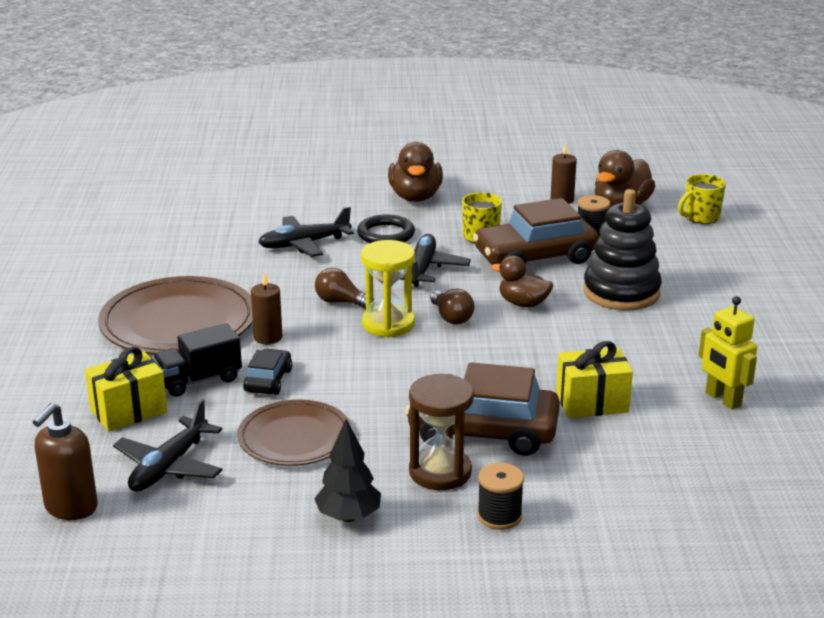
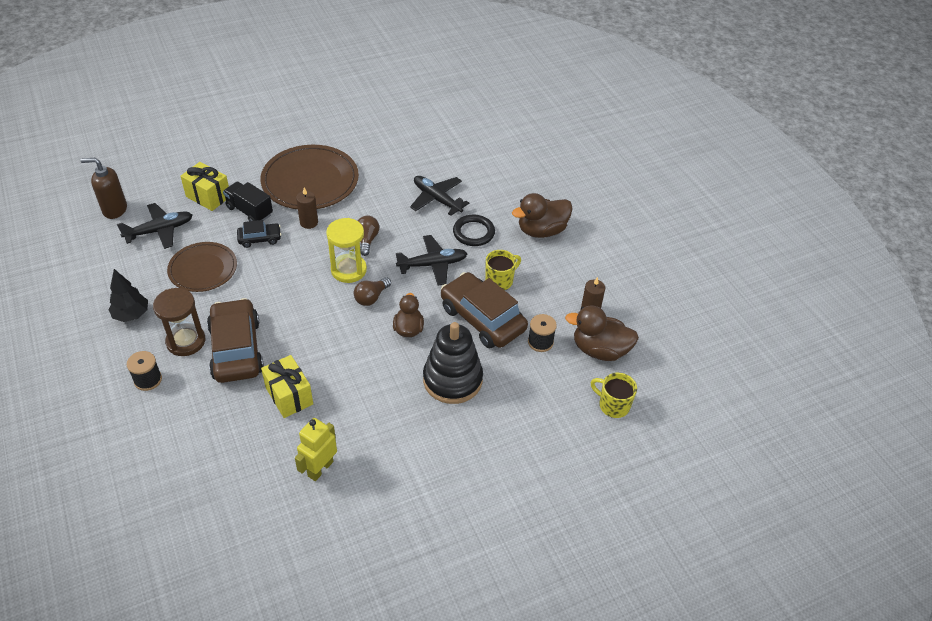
camera: 65 degrees right, 20 degrees up
(169, 467) = (160, 230): black plane -> black plane turned 150 degrees clockwise

